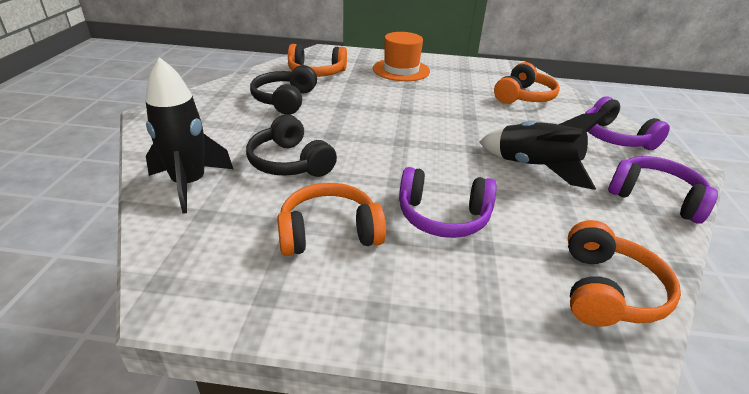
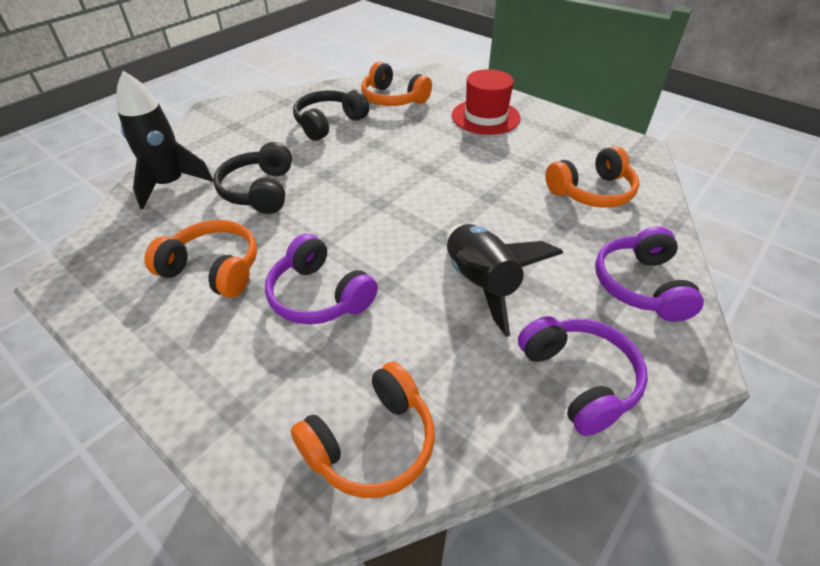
camera: 35 degrees right, 10 degrees up
(401, 70) = (485, 117): orange hat -> red hat

